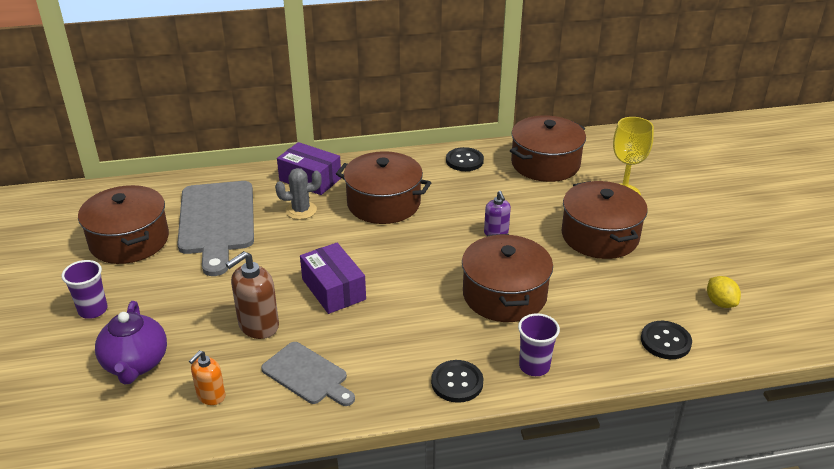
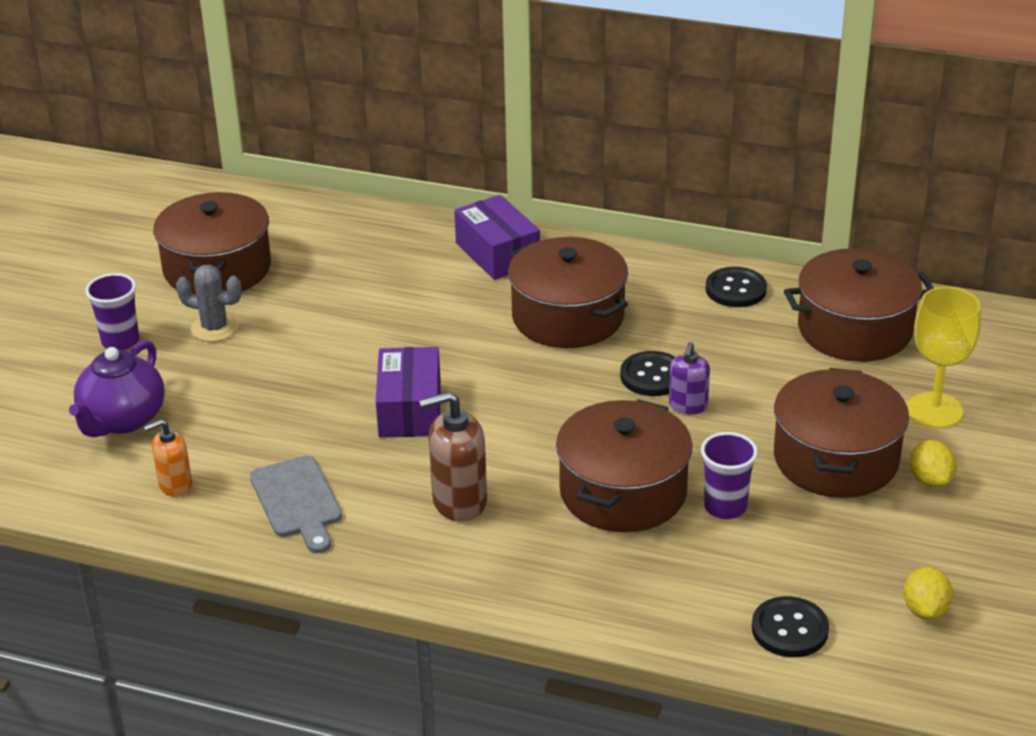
camera: 30 degrees right, 0 degrees up
(216, 222) = (335, 276): grey cutting board -> none
(258, 326) = (286, 423): brown soap dispenser -> brown soap dispenser (459, 501)
(301, 210) = (451, 293): grey cactus -> grey cactus (214, 328)
(457, 382) = (465, 576): black button -> black button (652, 376)
(534, 366) = (579, 593): purple cup -> purple cup (725, 507)
(656, 231) = (930, 480): none -> yellow lemon

